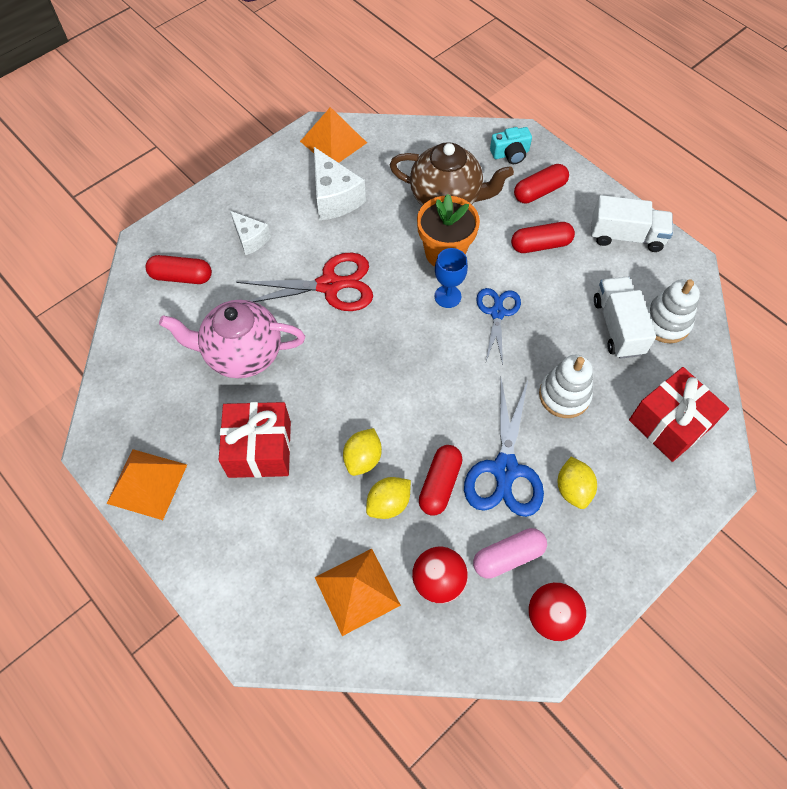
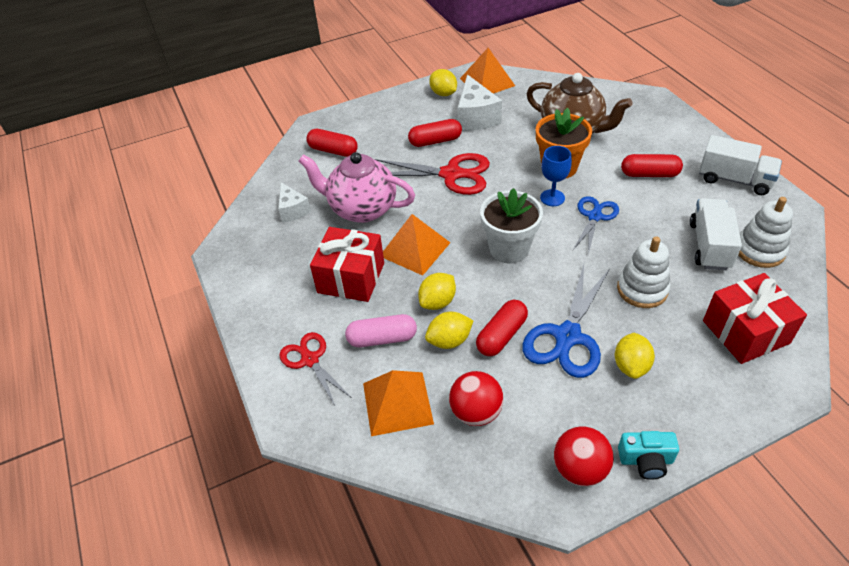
camera: 20 degrees right, 15 degrees down
(147, 483) = (250, 284): orange pyramid -> orange pyramid (415, 249)
(249, 563) = (310, 360): none -> red scissors
(250, 239) = (397, 134): white cheese -> white cheese (293, 210)
(287, 168) = (443, 93): none -> yellow lemon
(419, 373) = (509, 249): none -> white flower pot
(508, 557) = (550, 408): pink capsule -> pink capsule (382, 338)
(510, 154) = (639, 108): turquoise camera -> turquoise camera (646, 460)
(539, 191) = (658, 137): red capsule -> red capsule (435, 141)

